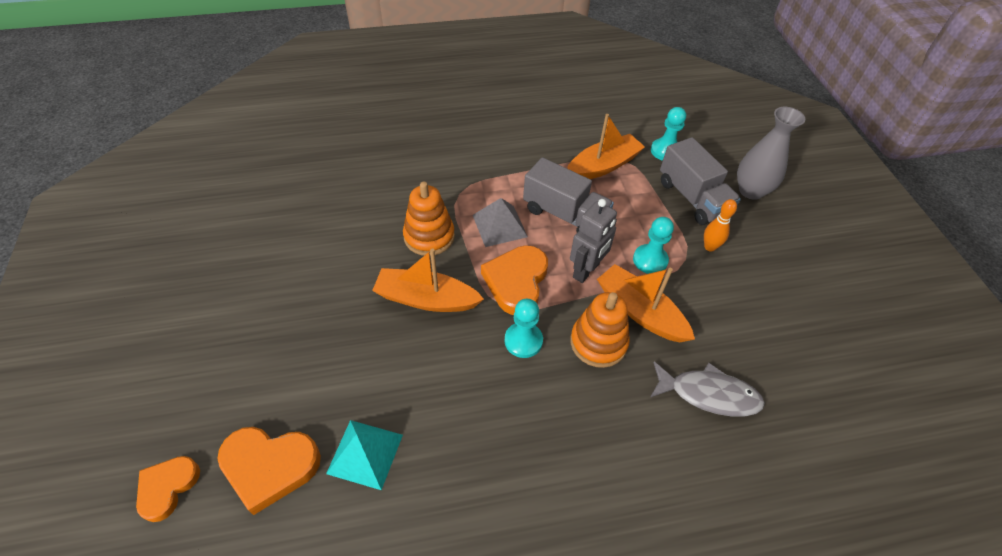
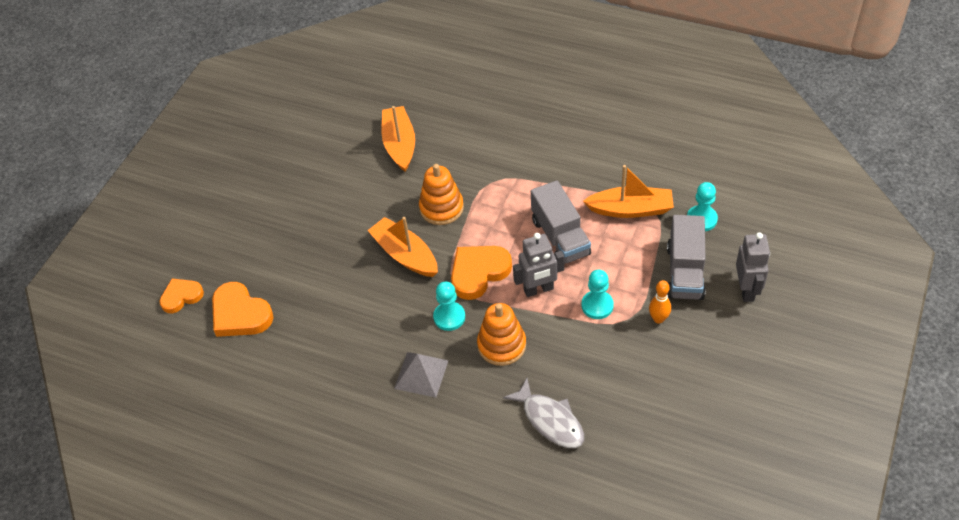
camera: 40 degrees right, 0 degrees up
(365, 453) = (297, 335): turquoise pyramid -> none
(499, 226) = (501, 223): grey pyramid -> grey pyramid (421, 374)
(640, 311) = (553, 339): orange boat -> orange boat (399, 144)
(751, 191) = (747, 290): grey vase -> grey robot

